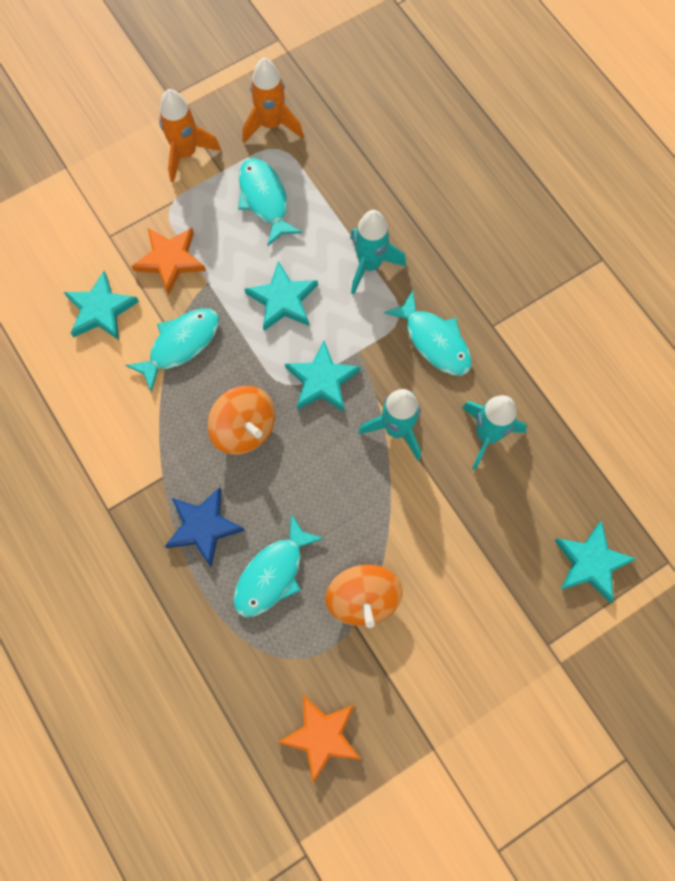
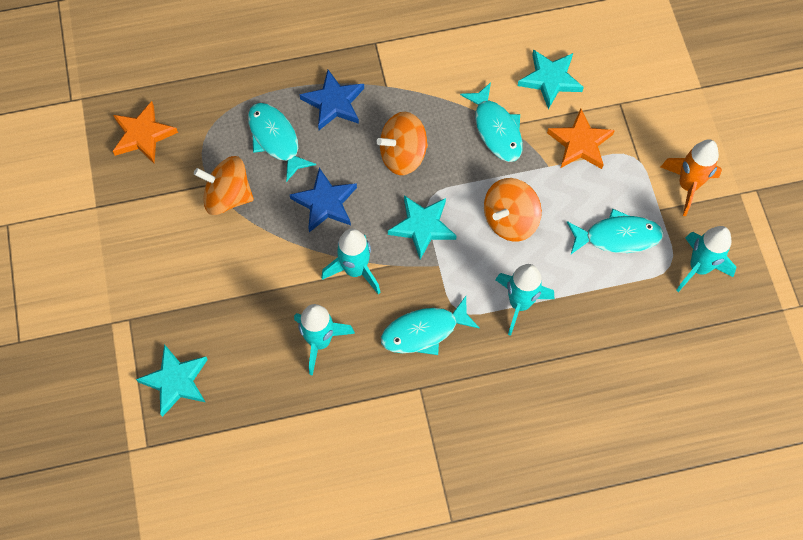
camera: 110 degrees right, 5 degrees down
(271, 125) = (699, 268): orange rocket -> turquoise rocket
(283, 300) = (510, 220): turquoise star -> orange spinning top
(331, 489) = (325, 203): none -> blue star

